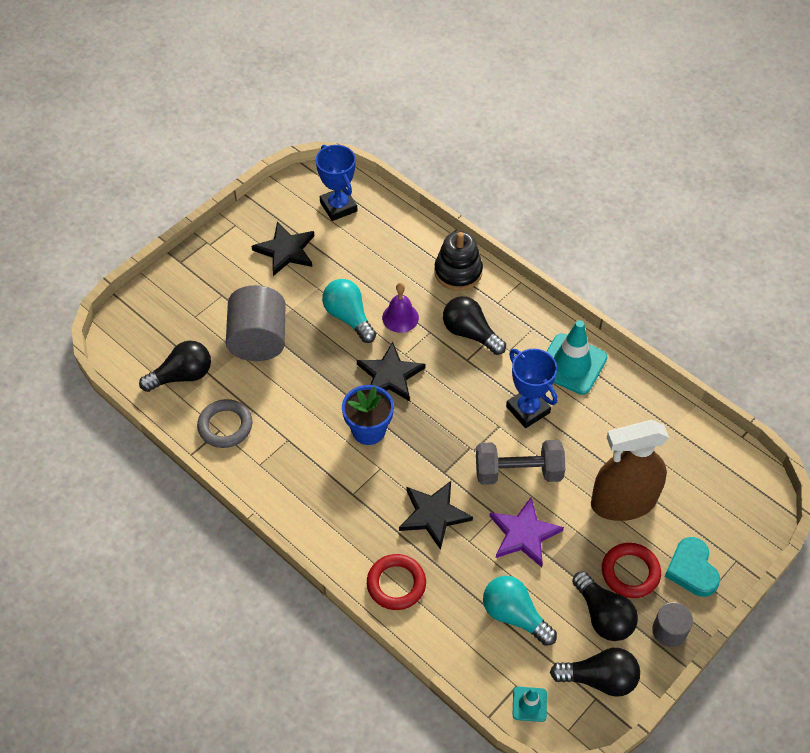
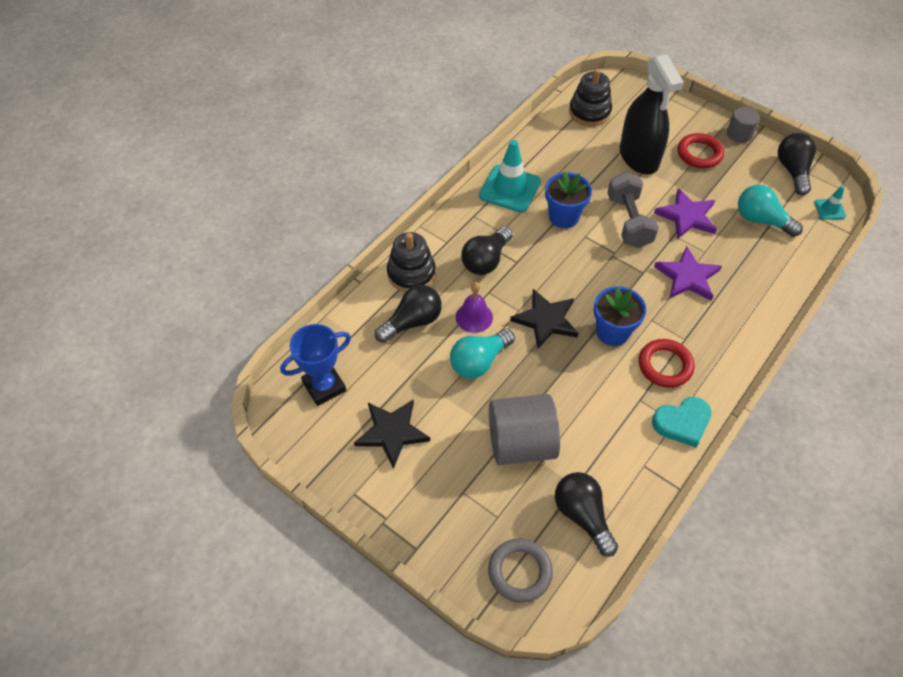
camera: 95 degrees left, 0 degrees up
(225, 426) = (637, 460): grey ring -> grey ring (520, 572)
(396, 584) = (762, 299): red ring -> red ring (665, 365)
(433, 514) = (687, 277): black star -> purple star
(514, 615) = (761, 220): turquoise light bulb -> turquoise light bulb turned 90 degrees clockwise
(528, 409) = (563, 217): blue trophy -> blue flower pot
(603, 616) = (741, 169): black light bulb -> black light bulb (412, 322)
(623, 502) = (639, 157): brown spray bottle -> black spray bottle
(692, 569) = (685, 121): turquoise heart -> turquoise heart (682, 423)
(703, 462) = (589, 112): none -> black stacking toy

